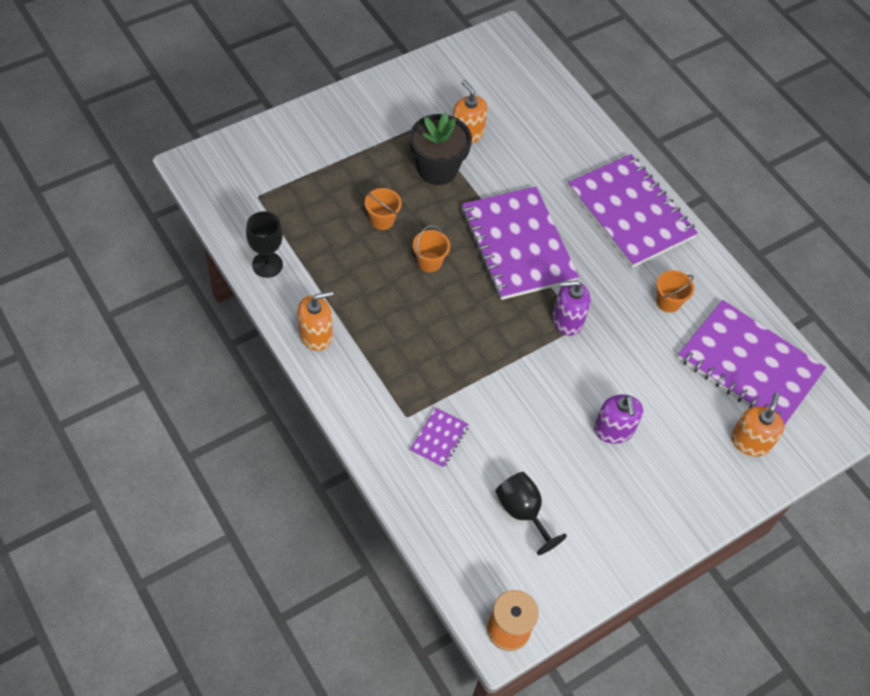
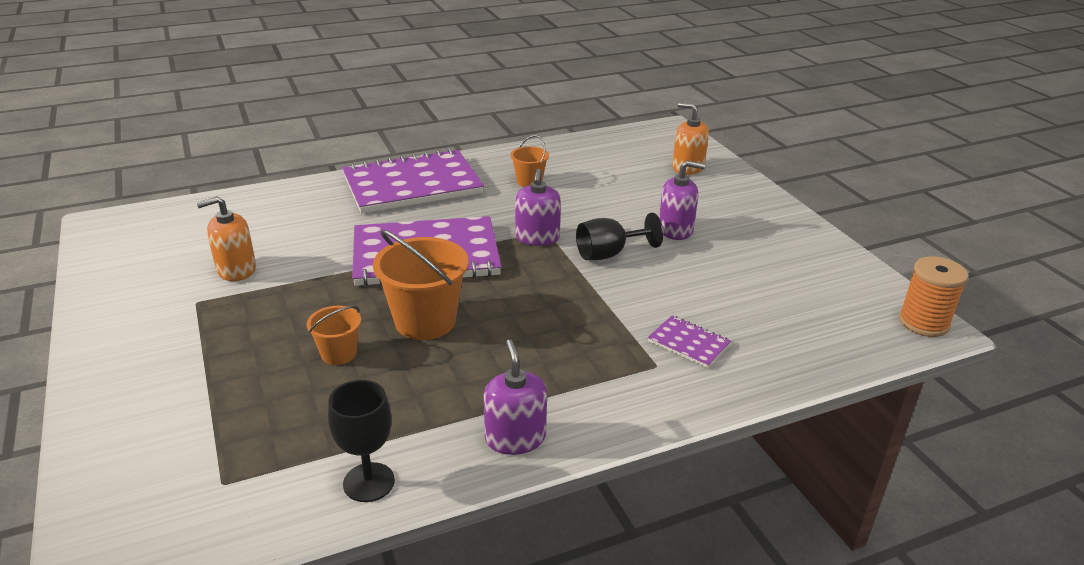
camera: 75 degrees left, 25 degrees down
(315, 334) = (515, 438): orange soap dispenser -> purple soap dispenser
(429, 262) = (425, 321): orange bucket -> orange bucket, size x1.84
(437, 169) = (279, 298): black flower pot -> none
(522, 512) = (779, 296): black goblet -> black goblet (609, 254)
(749, 366) = (608, 156): purple notebook -> none

